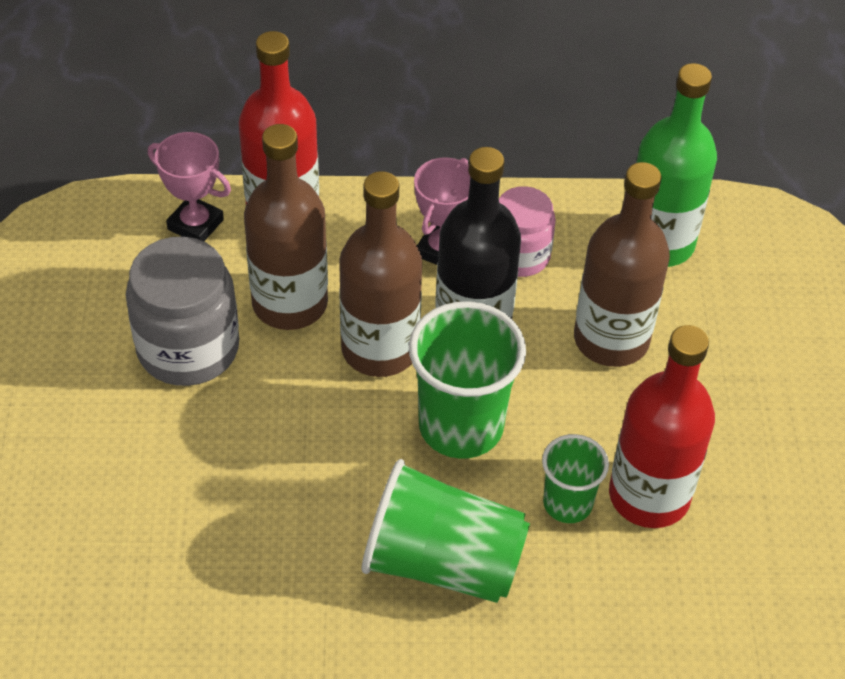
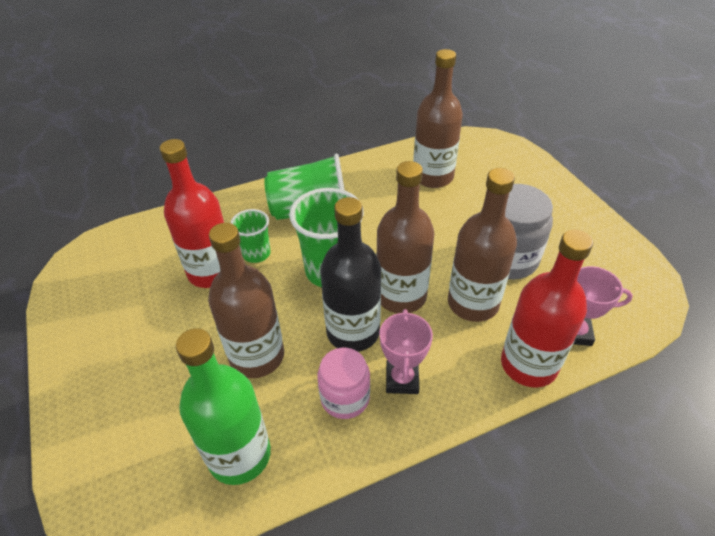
camera: 160 degrees right, 5 degrees down
(174, 554) = (433, 177): none -> brown bottle

